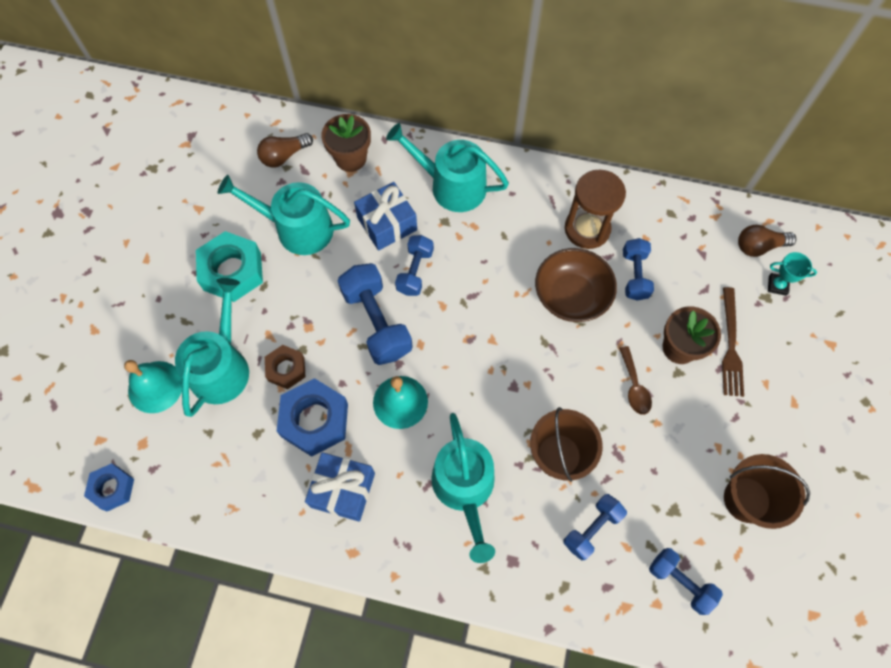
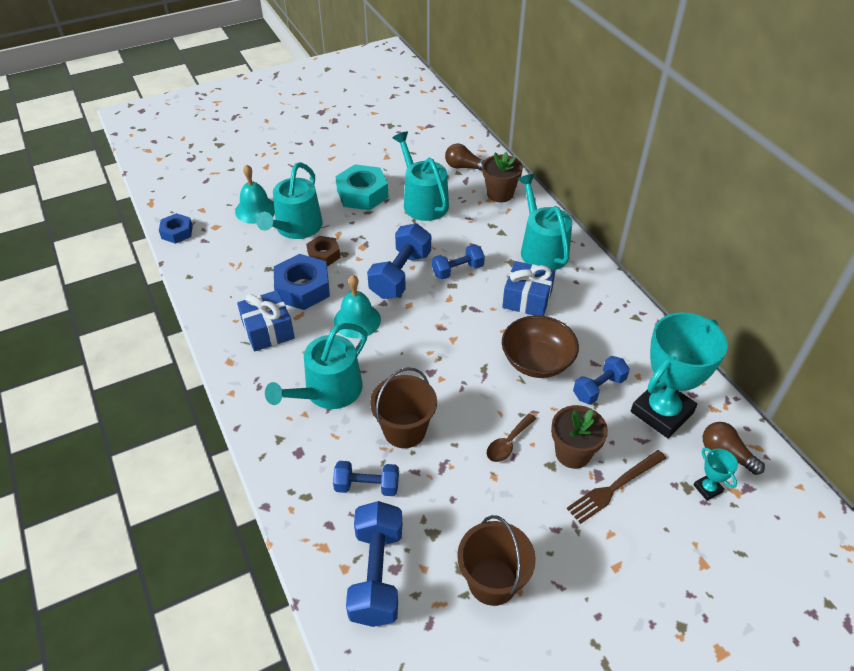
camera: 50 degrees right, 20 degrees down
(222, 367) = (296, 228): turquoise watering can -> turquoise watering can turned 135 degrees clockwise
(387, 224) = (475, 237): blue gift -> blue gift (527, 299)
(587, 229) = (601, 338): brown hourglass -> none
(680, 582) = (377, 574): blue dumbbell -> blue dumbbell, size x1.62
(691, 253) = (661, 412): none -> turquoise trophy

